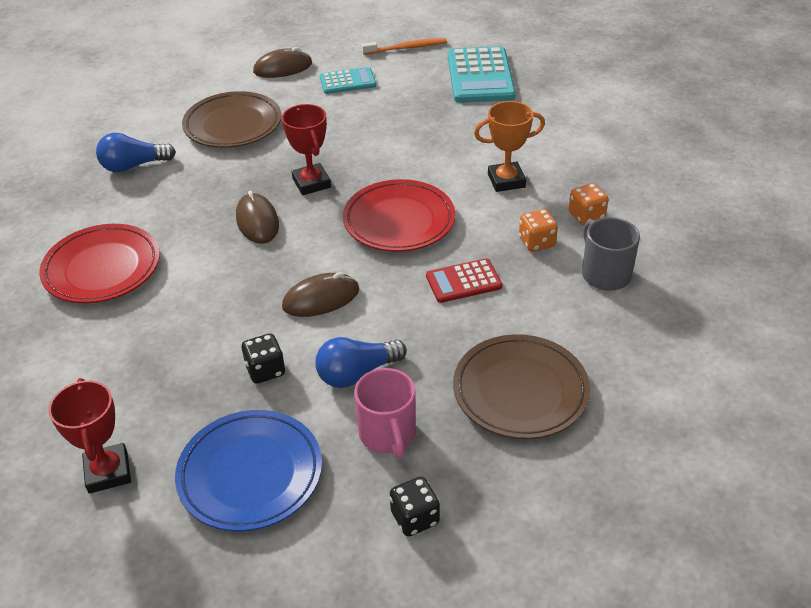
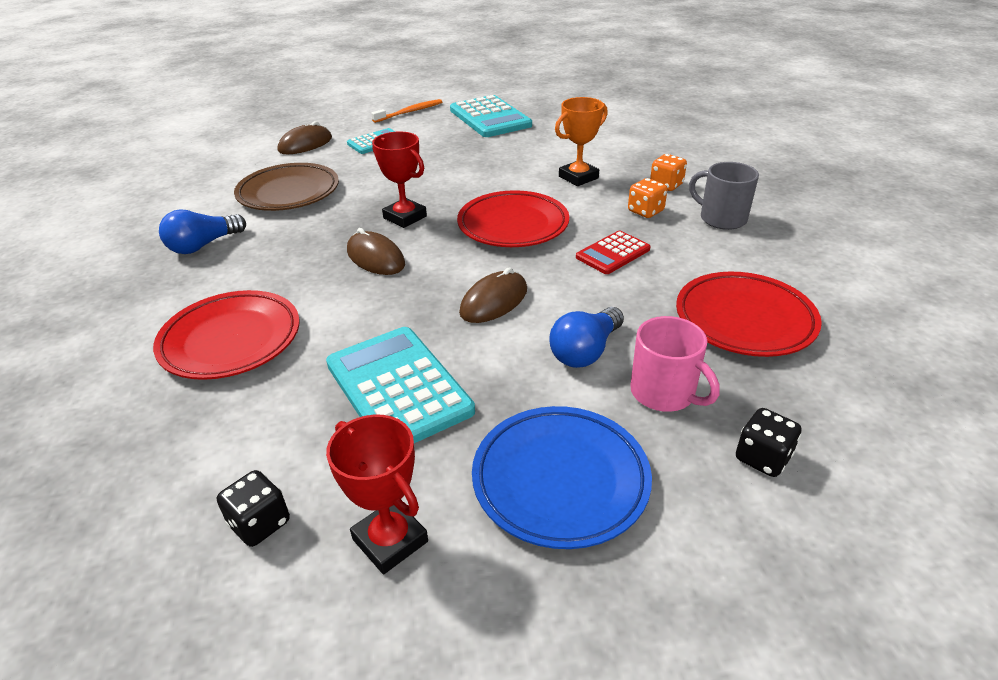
camera: 25 degrees left, 5 degrees down
(192, 354) = (398, 388): none -> turquoise calculator
(265, 370) = (491, 377): black dice -> black dice (260, 523)
(520, 391) = (744, 320): brown plate -> red plate

